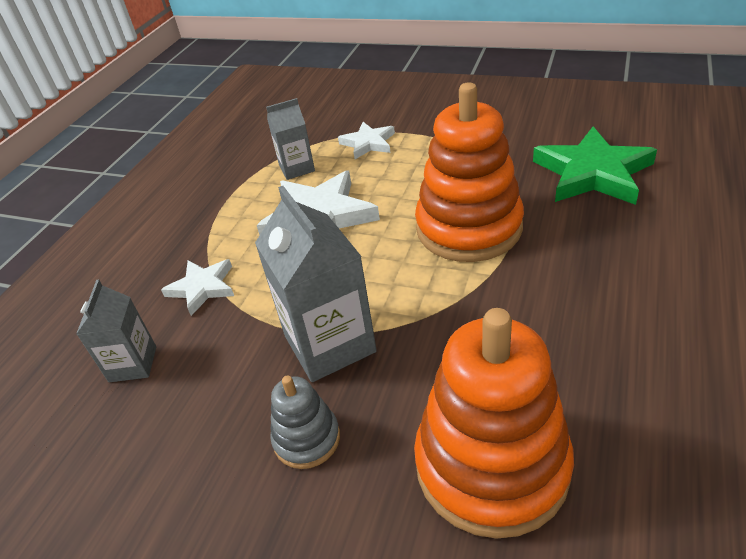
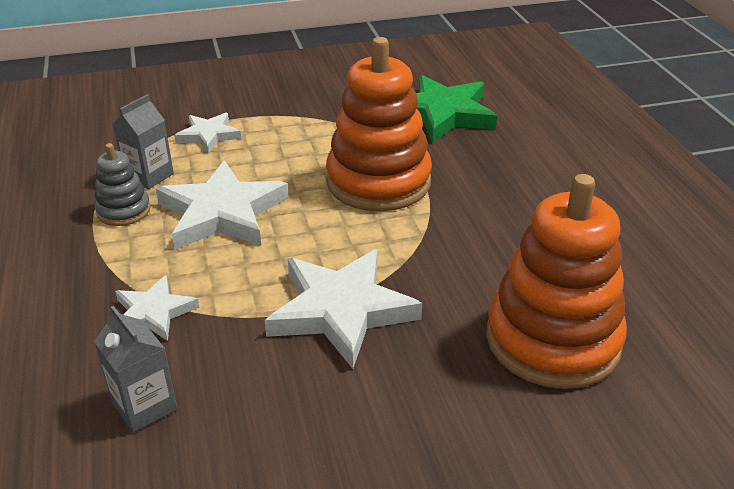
camera: 40 degrees left, 5 degrees down
(307, 439) = (393, 387): grey stacking toy -> grey stacking toy (123, 210)
(329, 344) = (341, 310): grey carton -> white star

